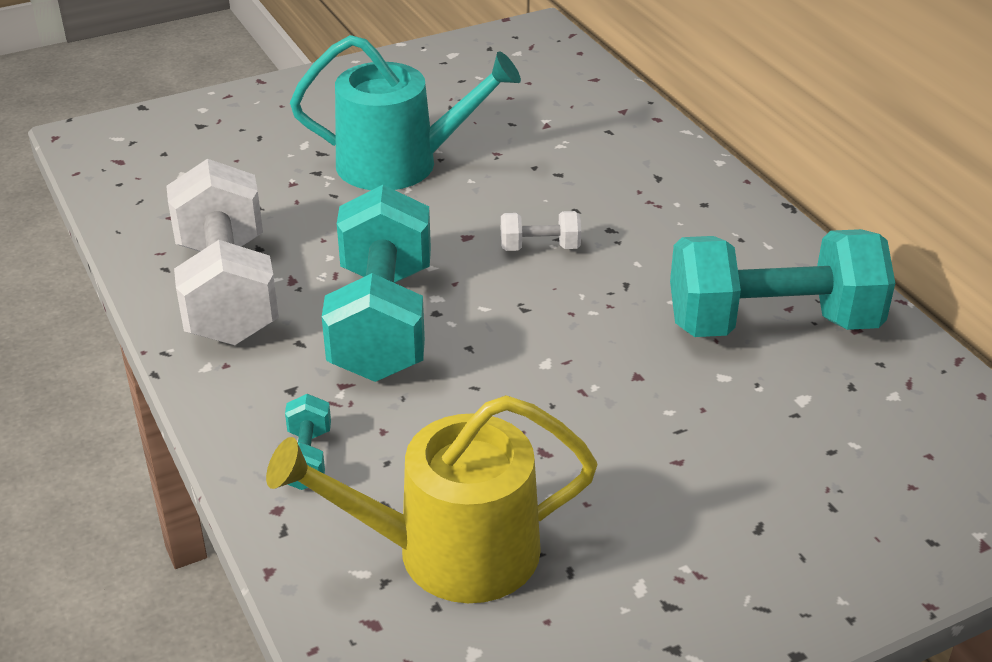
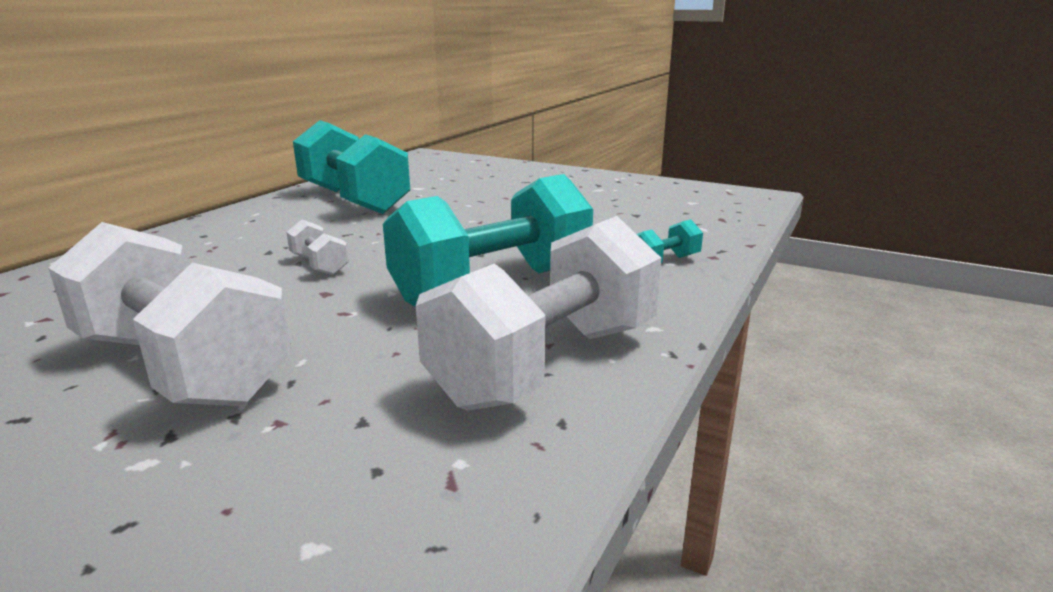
camera: 125 degrees left, 15 degrees down
(400, 164) = (182, 367): turquoise watering can -> white dumbbell
(450, 552) = (651, 217): yellow watering can -> none

